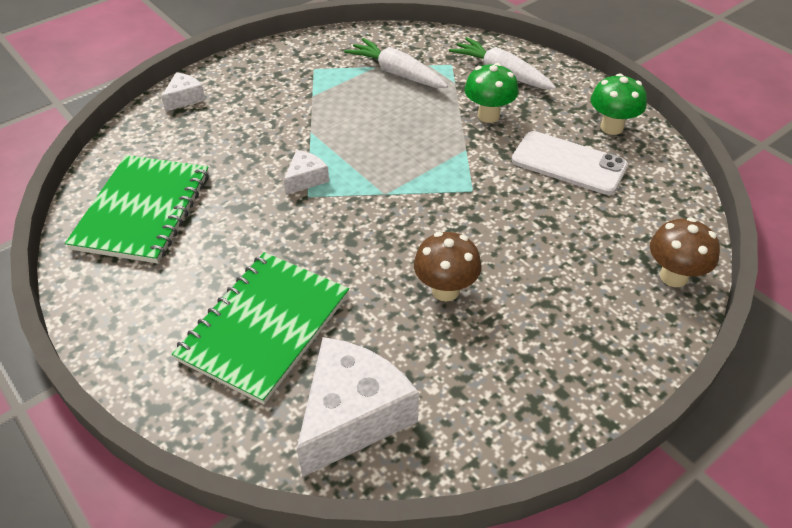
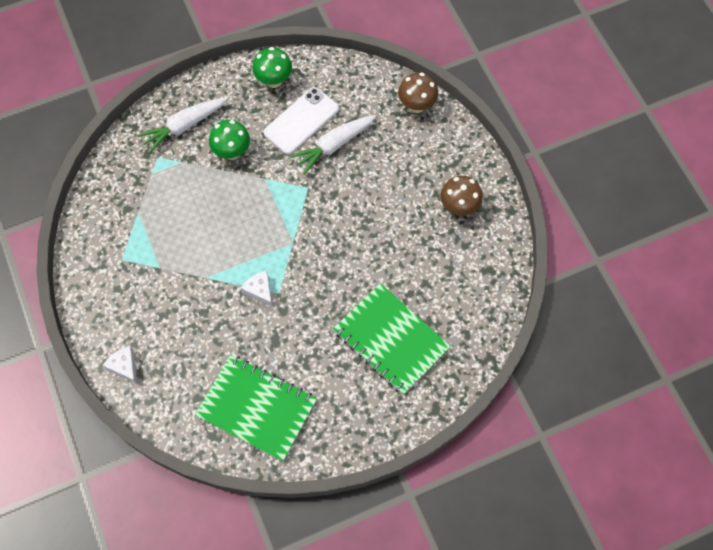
camera: 75 degrees left, 20 degrees up
(352, 415) = (467, 303): white cheese -> none
(397, 73) = (154, 199): white carrot -> white carrot (334, 146)
(445, 290) = (391, 230): brown mushroom -> brown mushroom (459, 207)

